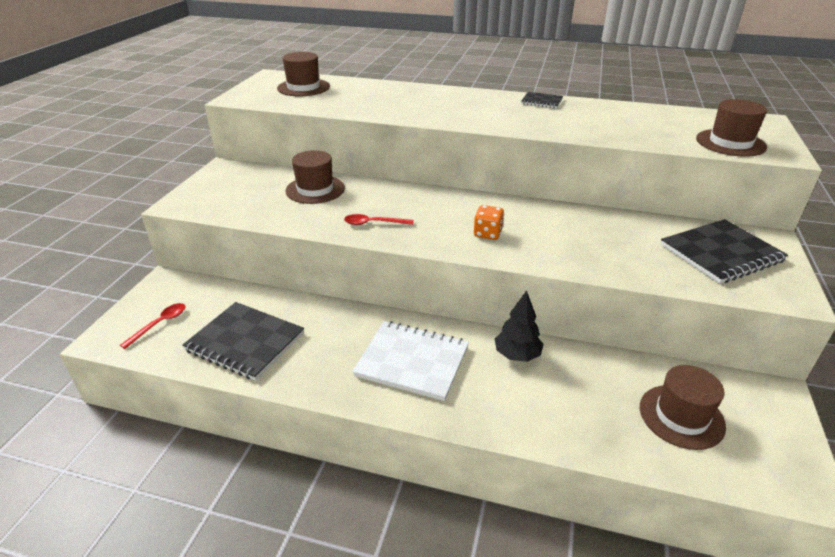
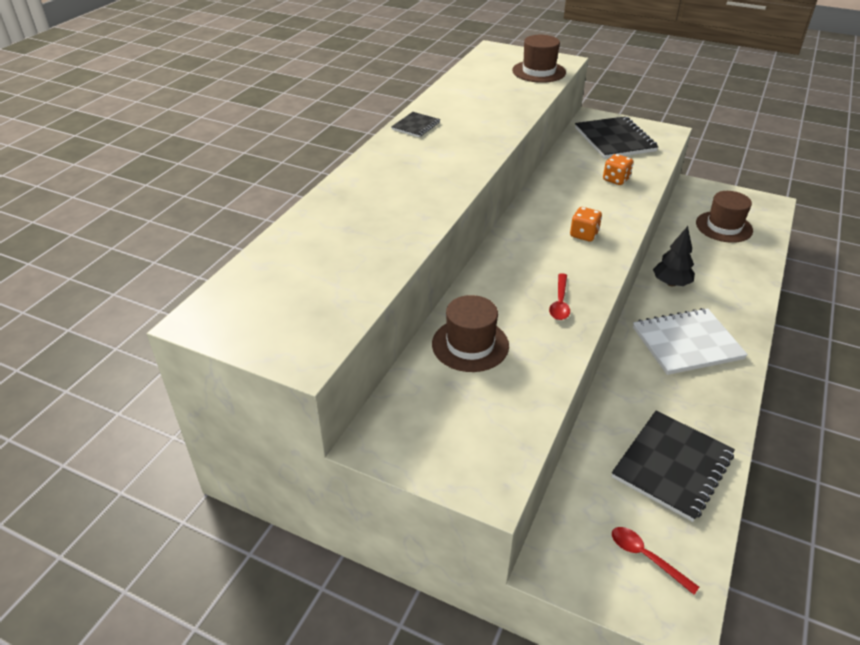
camera: 80 degrees left, 5 degrees up
(303, 87) = (283, 286): brown hat -> none
(412, 361) = (687, 343): white notebook -> white notebook turned 45 degrees clockwise
(616, 253) = (616, 179): none -> orange dice

